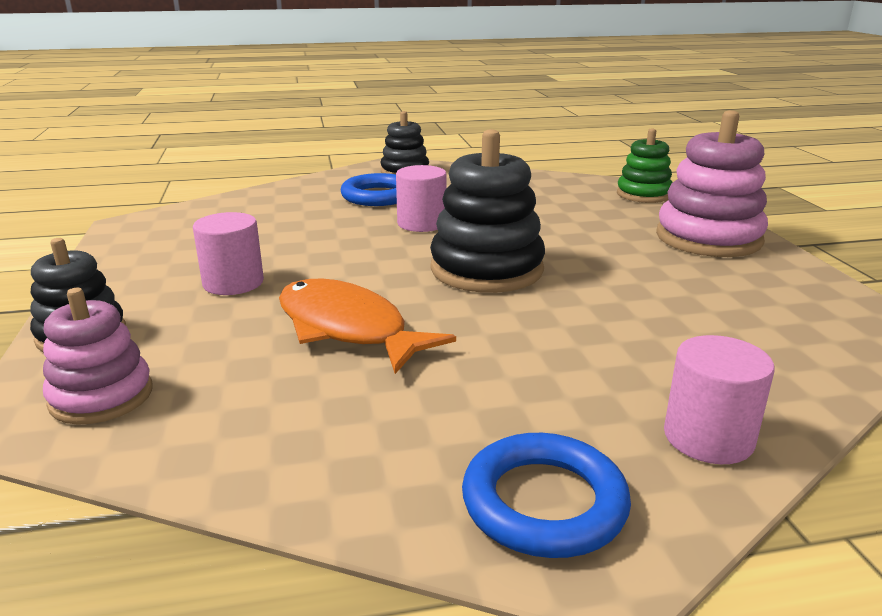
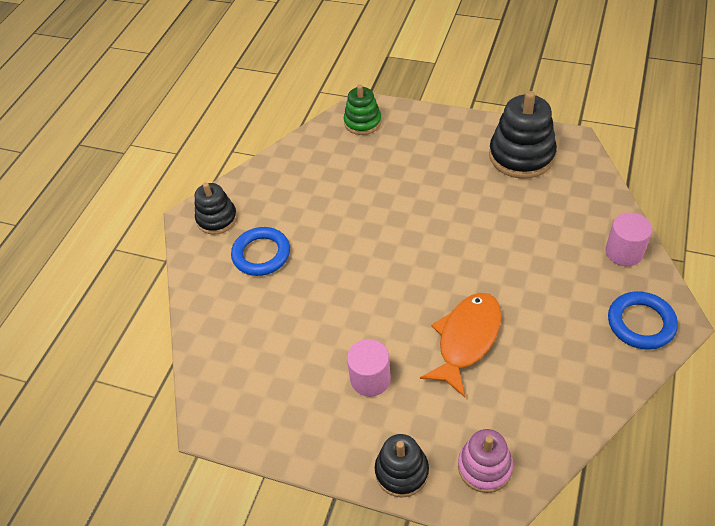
camera: 55 degrees left, 25 degrees up
(347, 329) = (466, 339): orange fish -> orange fish turned 135 degrees clockwise
(421, 224) = (334, 251): pink cylinder -> none
(486, 269) = (427, 249): black stacking toy -> black stacking toy (521, 156)
(708, 238) = (447, 136): pink stacking toy -> none

